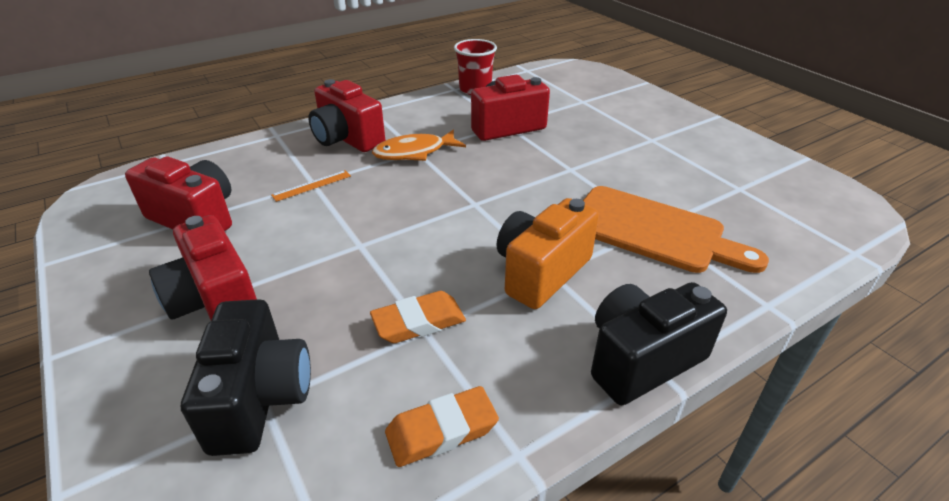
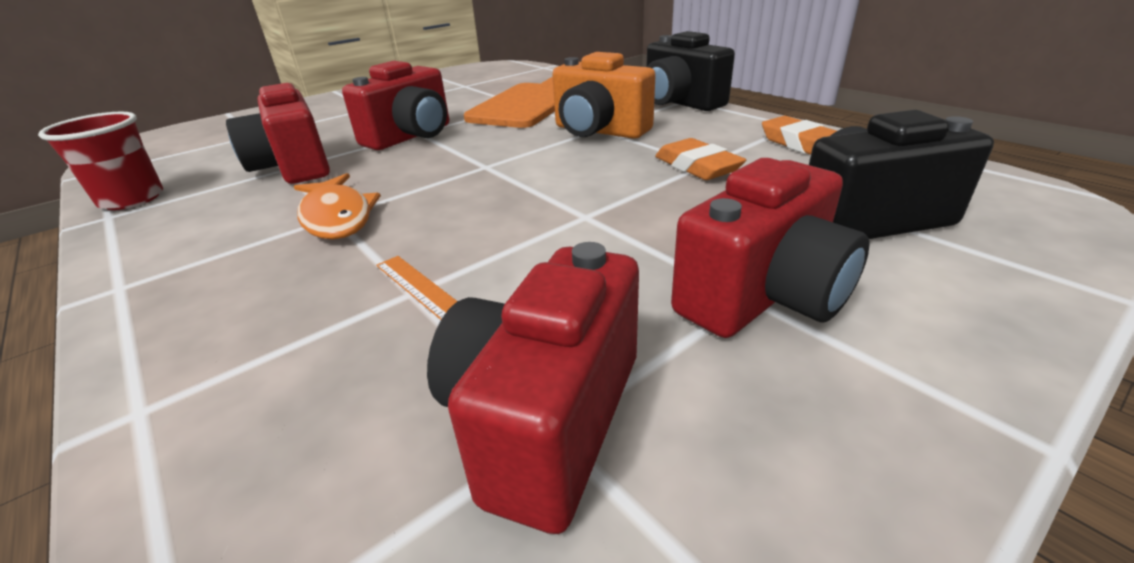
camera: 95 degrees left, 5 degrees down
(347, 139) = (244, 290): red camera -> red camera (411, 137)

